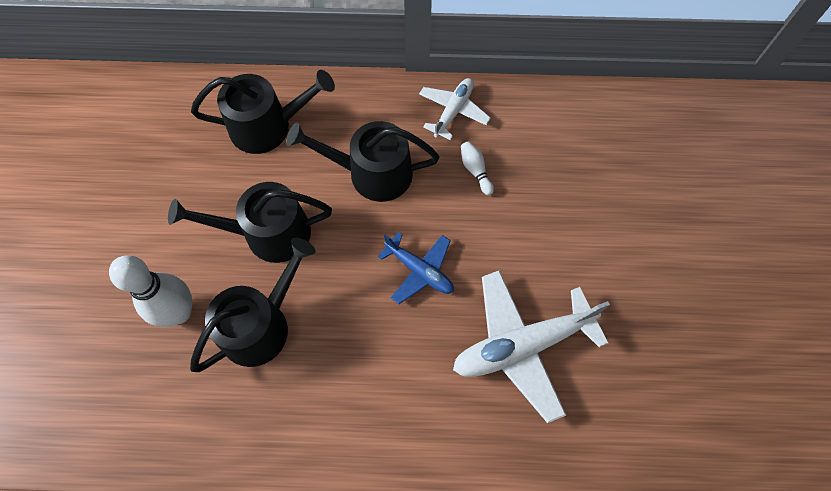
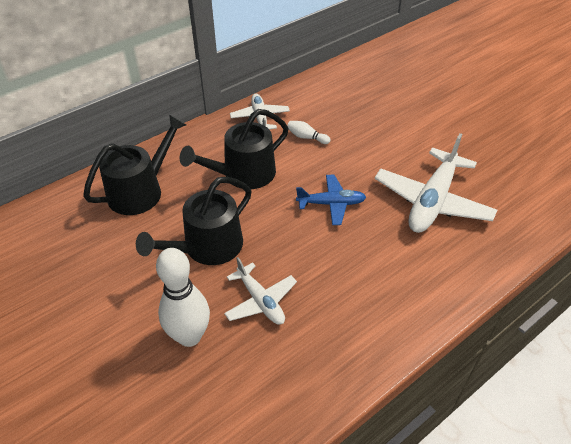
camera: 40 degrees left, 20 degrees down
(261, 325) = (260, 301): black watering can -> white plane

